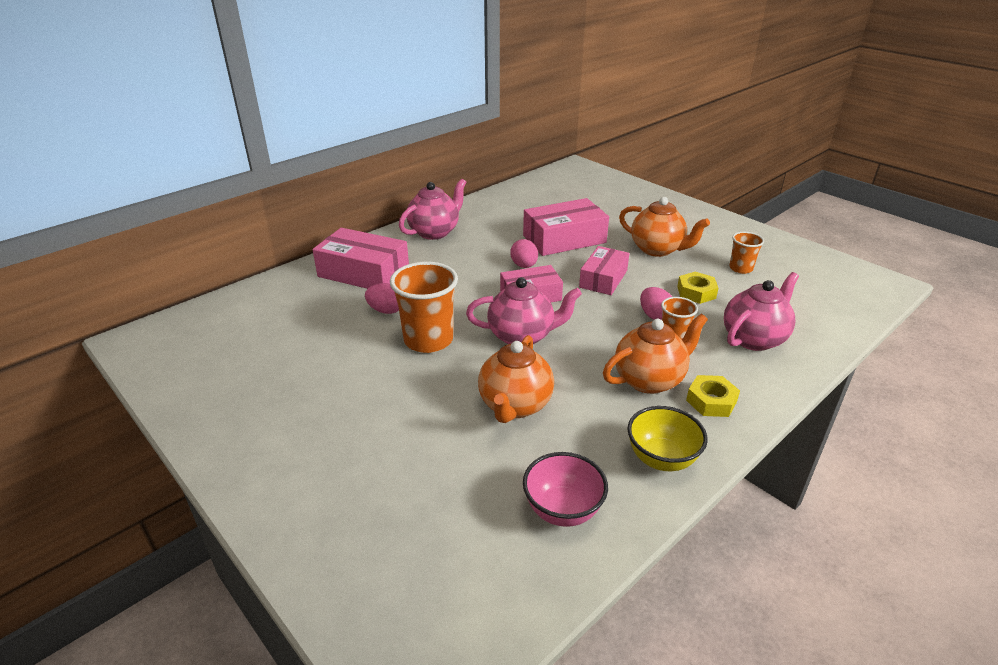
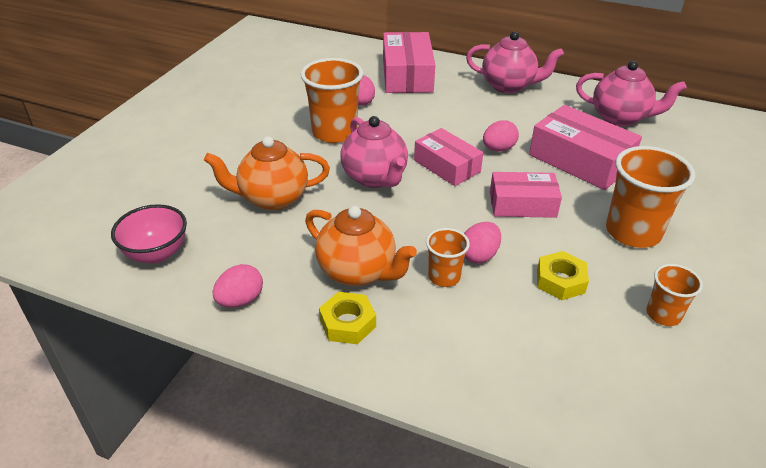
camera: 65 degrees right, 5 degrees up
(657, 249) = (633, 232): orange teapot -> orange cup
(661, 459) = (240, 300): yellow bowl -> pink egg
(754, 339) = (496, 346): pink teapot -> pink teapot (620, 118)

